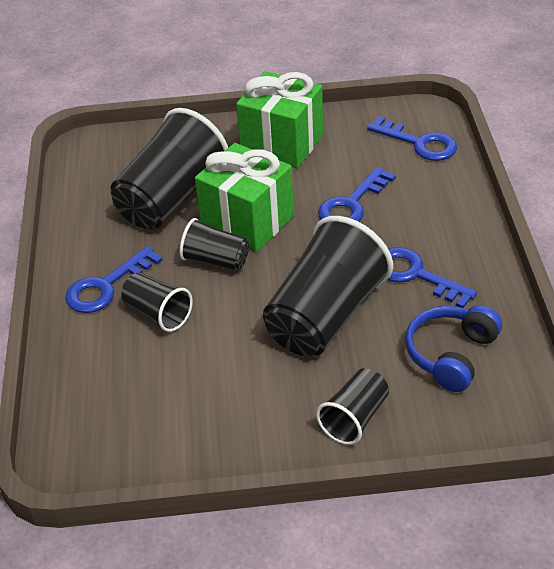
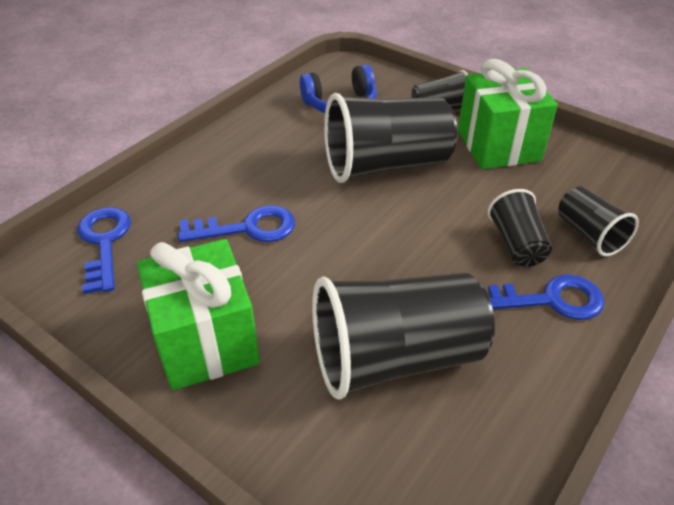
camera: 140 degrees left, 0 degrees up
(215, 260) = (422, 257): black cup -> black cup (589, 234)
(247, 222) = (352, 274): green gift -> green gift (498, 145)
(416, 275) = (289, 151): blue key -> none

